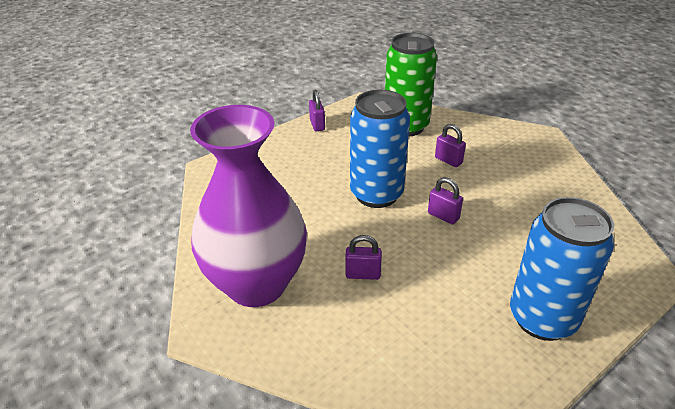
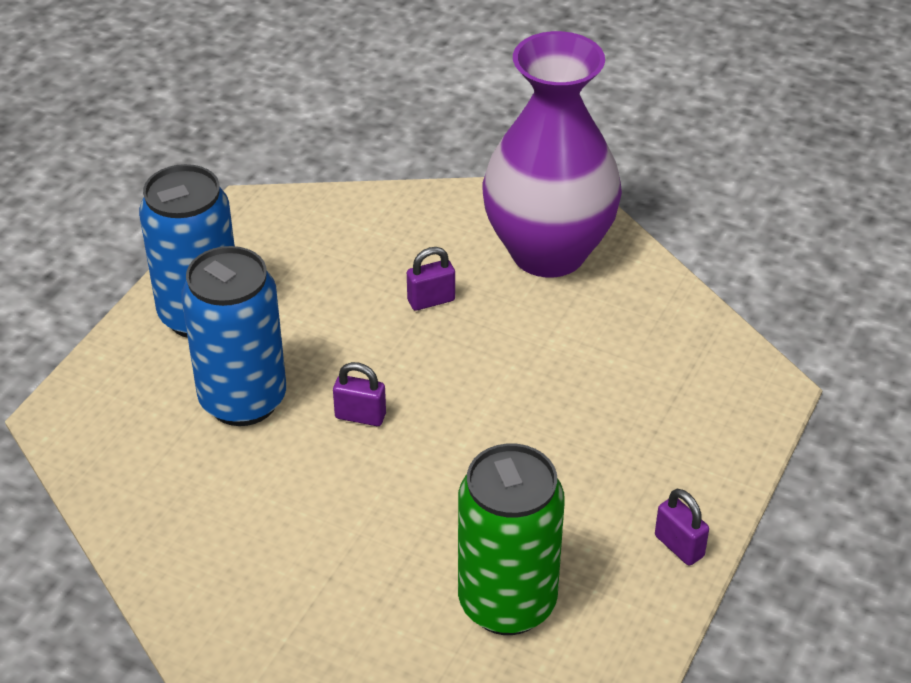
camera: 155 degrees right, 5 degrees up
(376, 194) = (477, 423): blue can -> blue can (243, 400)
(448, 160) = (390, 535): purple padlock -> none

